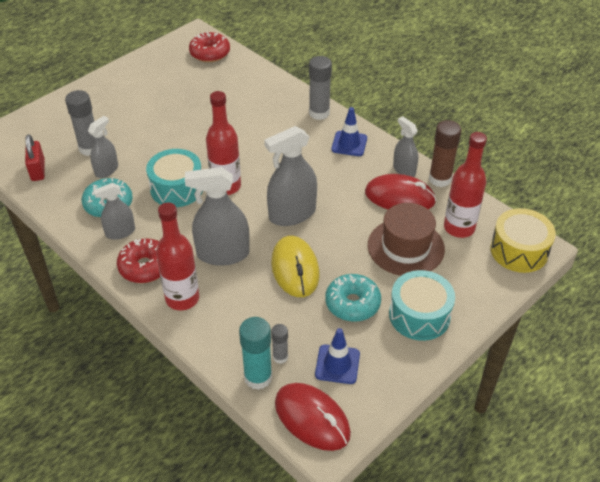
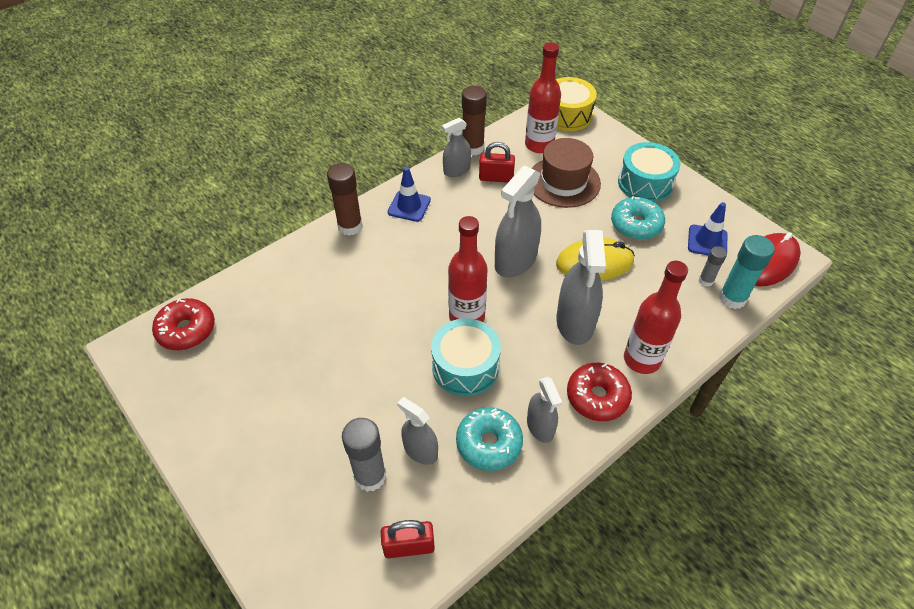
camera: 85 degrees left, 5 degrees up
(292, 214) = (515, 260): grey spray bottle -> grey spray bottle turned 60 degrees clockwise
(319, 113) = (350, 226): grey glue stick -> brown glue stick
(399, 197) = (496, 178): red mouse -> red padlock

